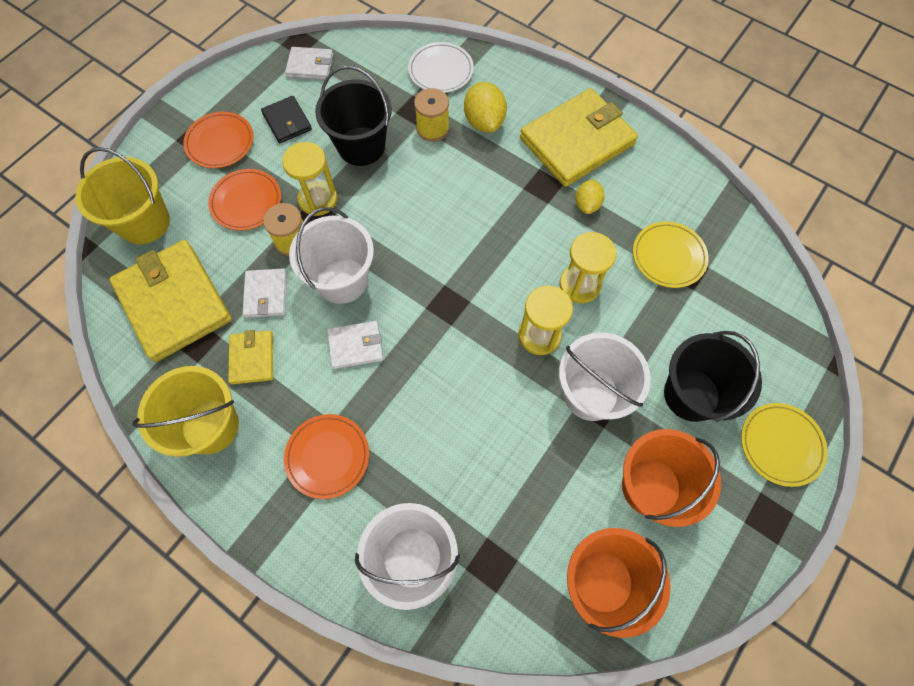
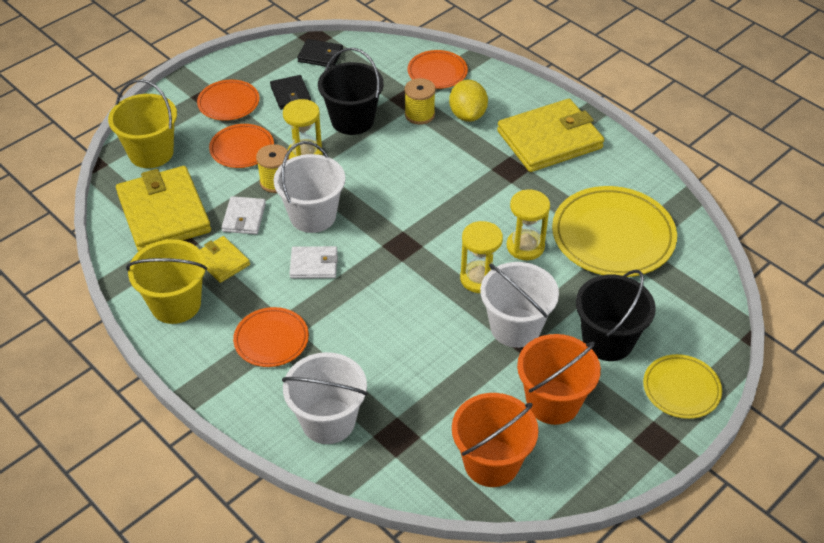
camera: 10 degrees right, 20 degrees down
(252, 358) = (222, 261): yellow wallet -> yellow wallet turned 45 degrees counterclockwise
(310, 66) = (320, 55): white wallet -> black wallet
(441, 70) = (437, 72): white plate -> orange plate
(587, 204) = (547, 188): yellow lemon -> none
(668, 256) = (613, 236): yellow plate -> yellow plate, size x1.78

